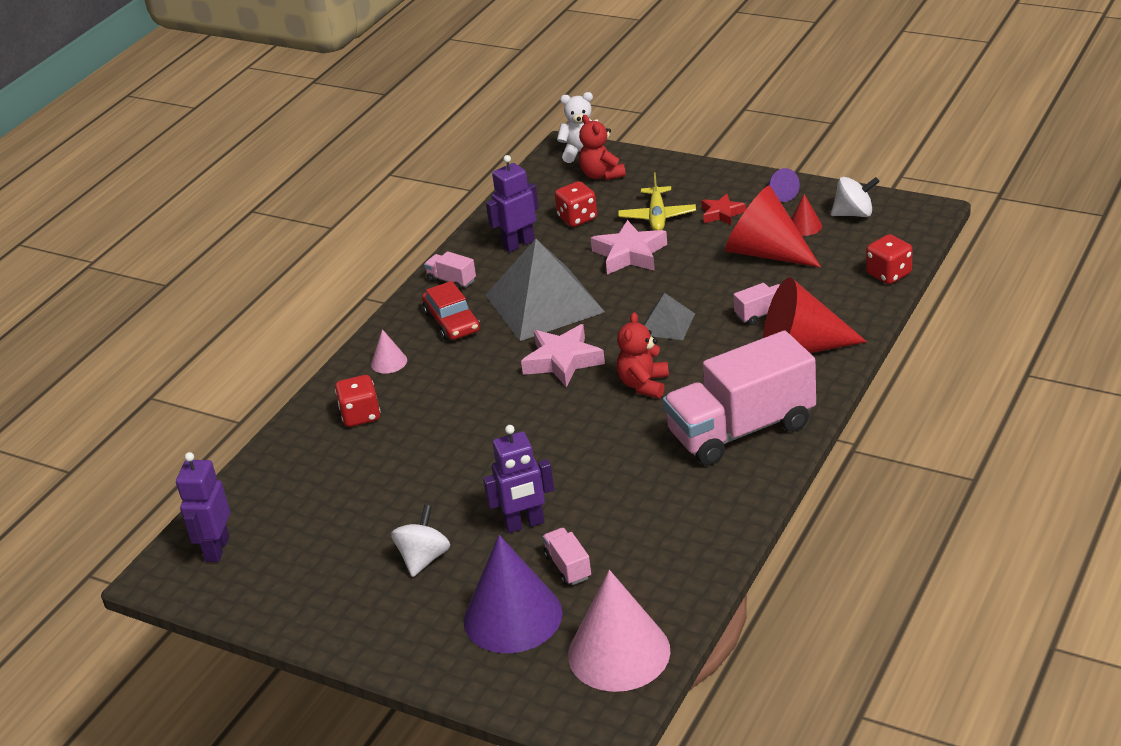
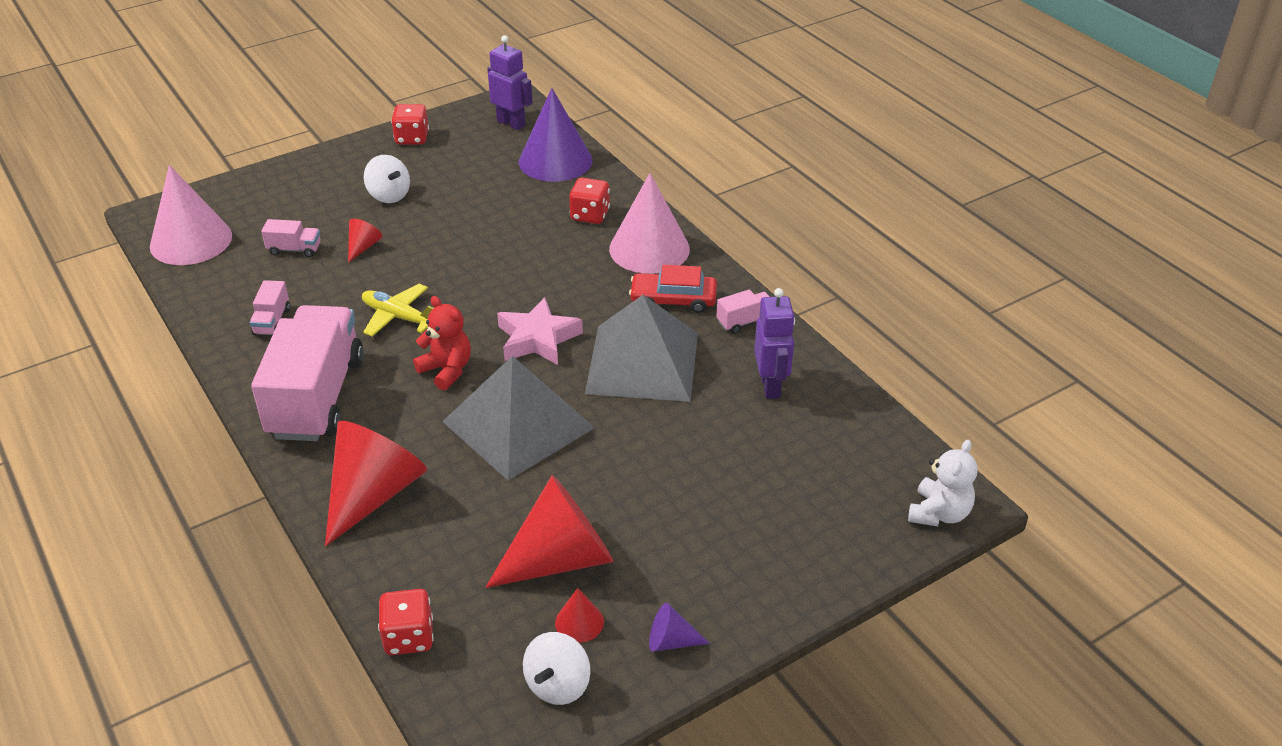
camera: 115 degrees right, 5 degrees up
(389, 362) = (649, 249): pink cone -> pink cone, size x2.24
(512, 616) = (284, 212): purple cone -> purple cone (555, 161)
(524, 524) = (363, 247): purple robot -> red cone
(577, 218) = (783, 447): red dice -> red dice (412, 138)
(601, 175) = (866, 506): red teddy bear -> none
(629, 254) = (669, 454): pink star -> none
(657, 216) = (725, 509): yellow plane -> yellow plane (398, 317)
(667, 324) = (518, 424): grey pyramid -> grey pyramid, size x2.07
(722, 214) = (679, 565): red star -> none
(762, 314) = (458, 496): pink truck -> pink truck (272, 321)

